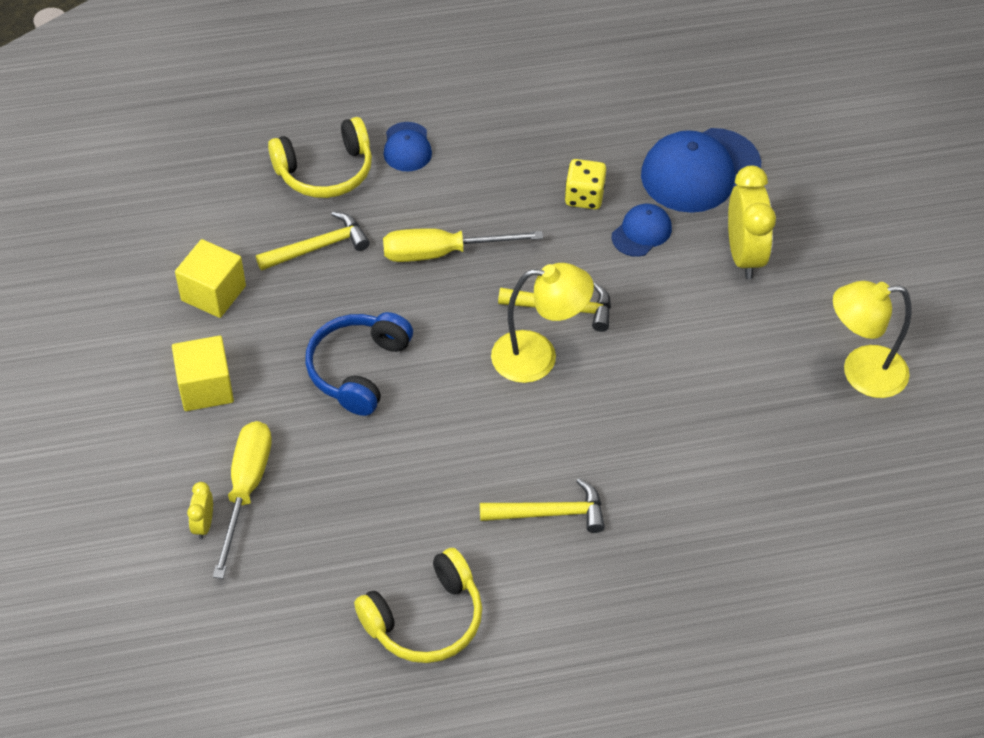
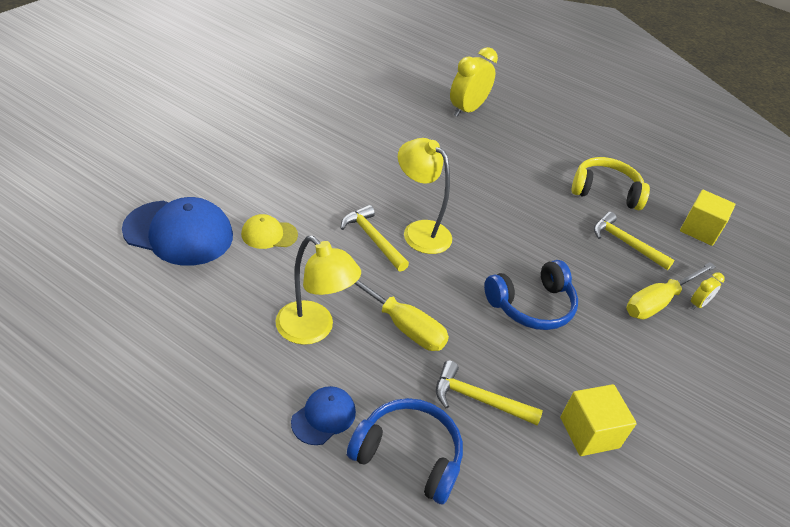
camera: 140 degrees left, 10 degrees down
(206, 387) = (644, 373): yellow cube -> yellow cube (699, 230)
(325, 171) = (408, 456): yellow headphones -> blue headphones
(550, 513) = (500, 179): yellow hammer -> yellow hammer (625, 243)
(584, 197) = (265, 278): yellow dice -> none
(641, 232) = (269, 234): blue cap -> yellow cap
(744, 255) = (240, 183): yellow clock -> yellow clock (466, 110)
(861, 373) = (281, 113): yellow lamp -> yellow lamp (313, 330)

